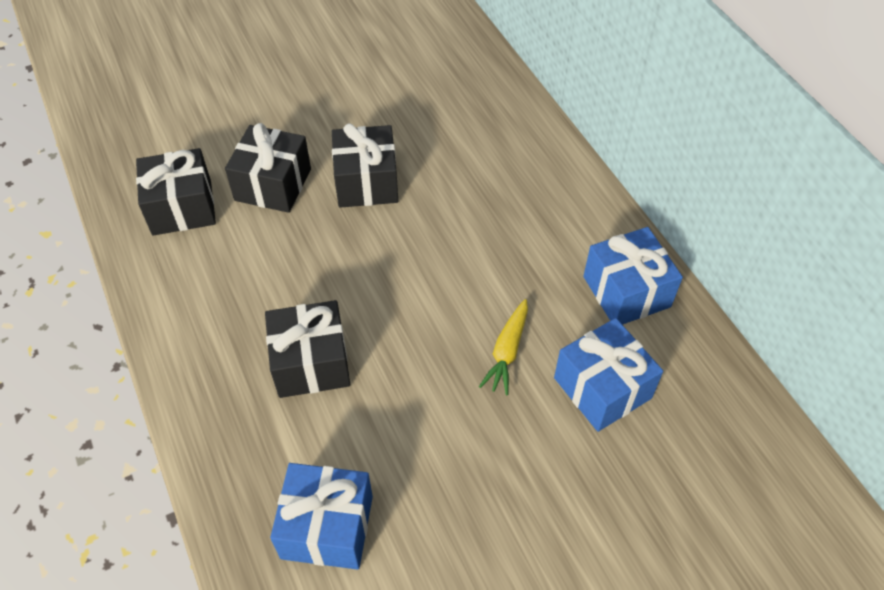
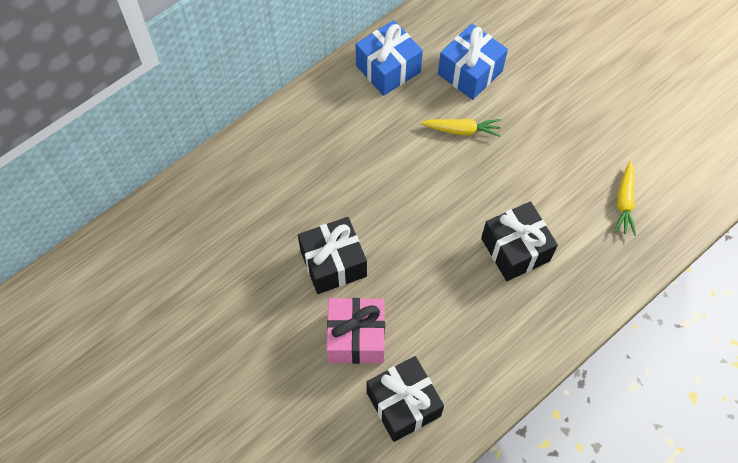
camera: 105 degrees left, 10 degrees up
(273, 184) = (356, 337): black gift -> pink gift
(327, 527) = (624, 202): blue gift -> yellow carrot

